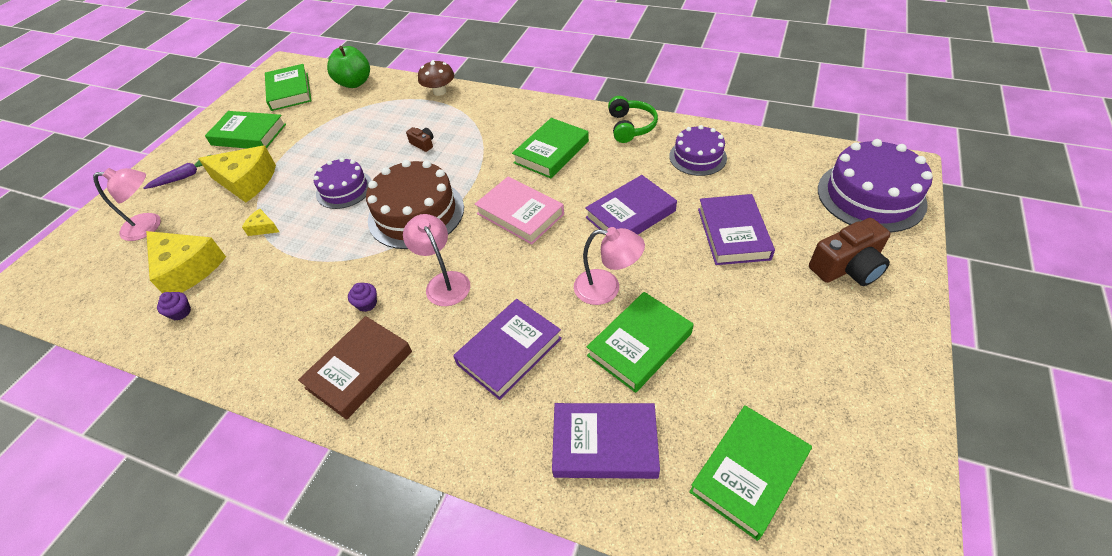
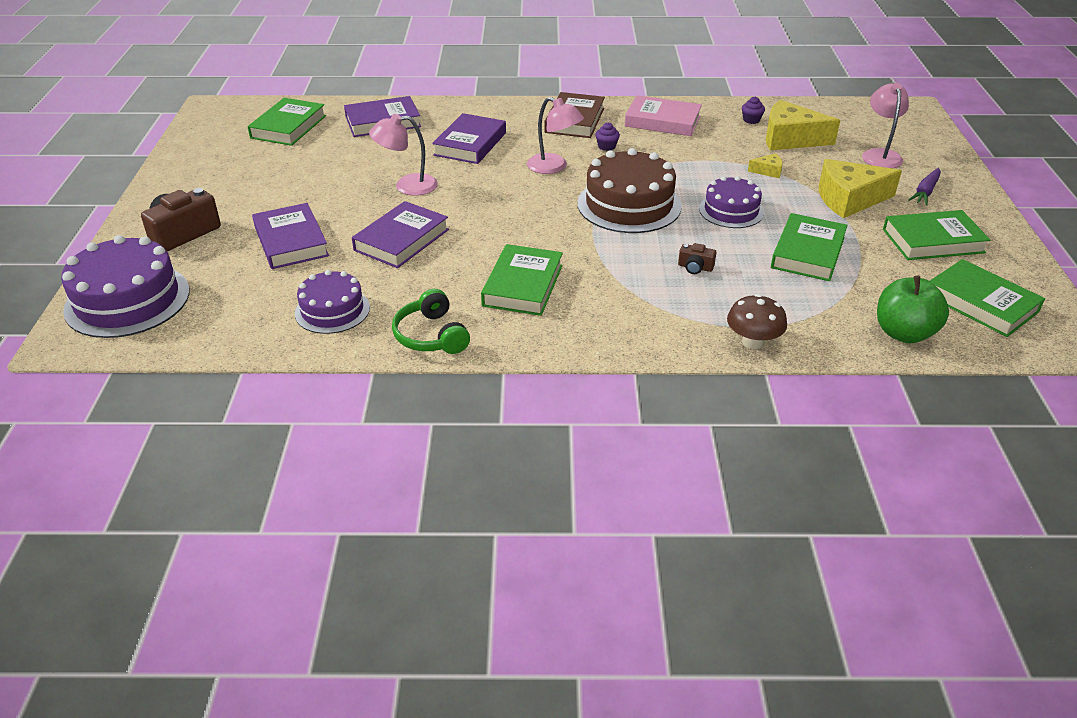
camera: 155 degrees right, 10 degrees down
(149, 226) = (880, 155): pink lamp -> pink lamp turned 120 degrees clockwise
(520, 214) = (519, 221): pink book -> pink book (662, 121)
(639, 344) = (370, 162): green book -> green book (808, 252)

